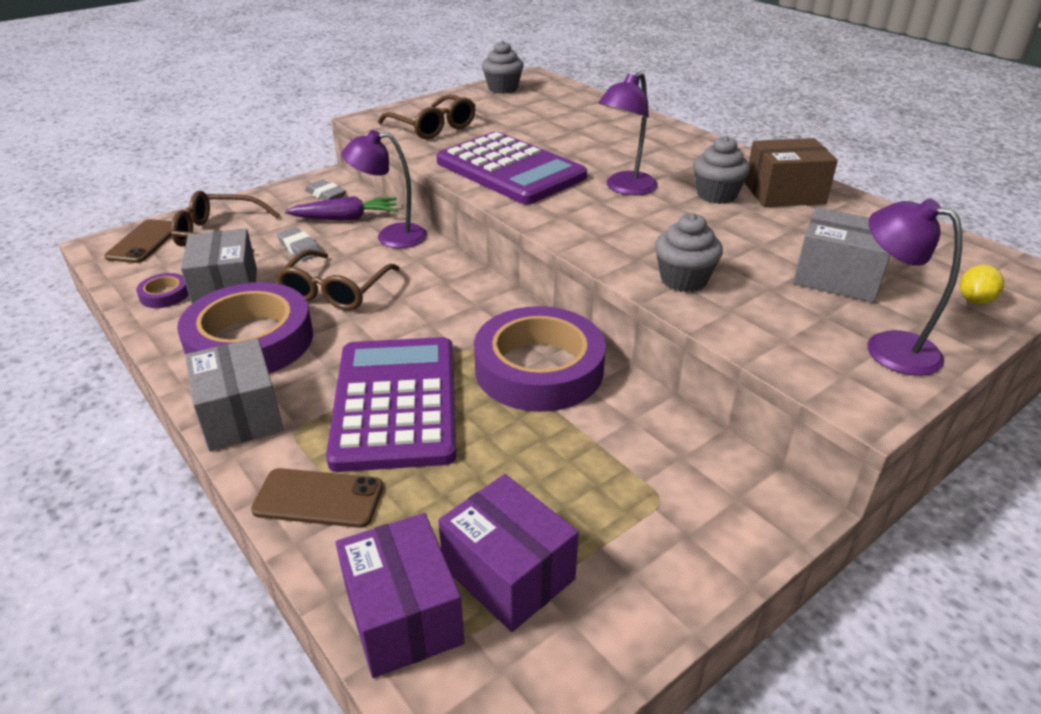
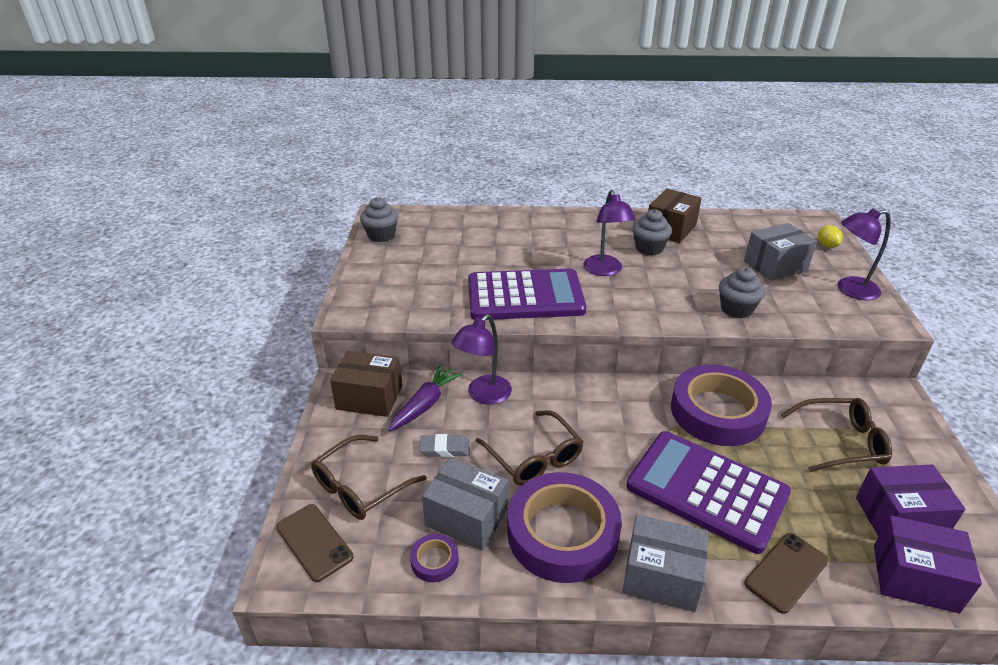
camera: 50 degrees left, 0 degrees up
(326, 194) = (369, 397): grey eraser -> brown box
(432, 127) = (406, 293): brown glasses -> brown glasses (841, 442)

